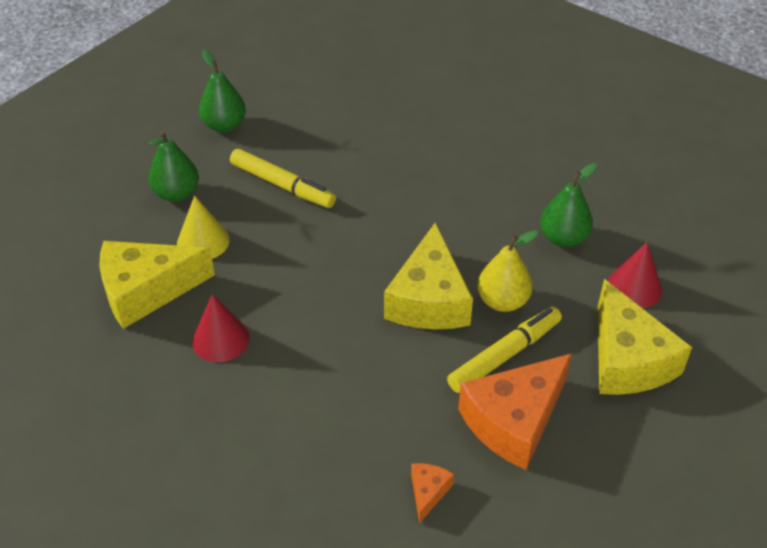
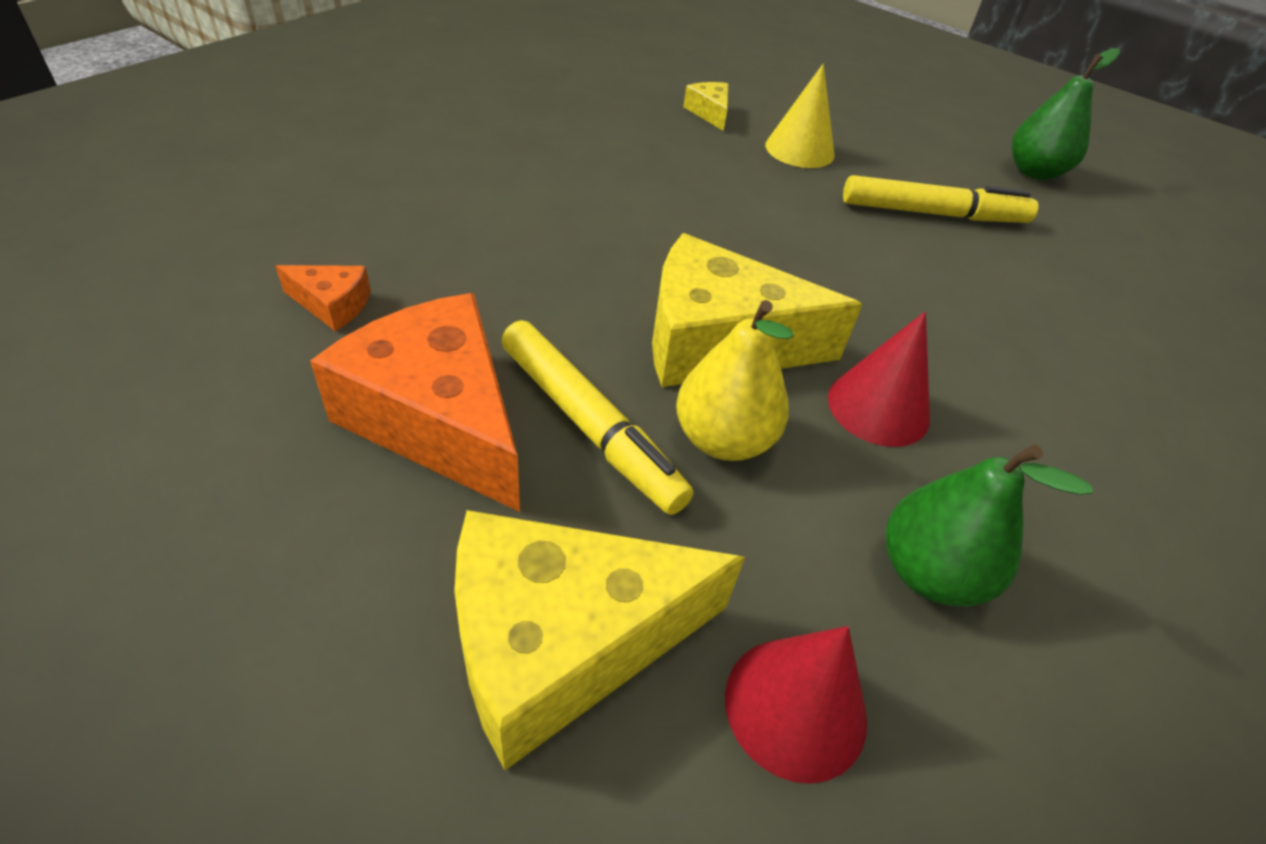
camera: 85 degrees right, 0 degrees up
(146, 291) = (709, 113): yellow cheese -> yellow cheese, size x0.44
(176, 193) = (880, 135): green pear -> none
(220, 339) = (633, 156): red cone -> red cone (878, 407)
(282, 185) = (933, 213): yellow marker -> yellow marker turned 120 degrees counterclockwise

